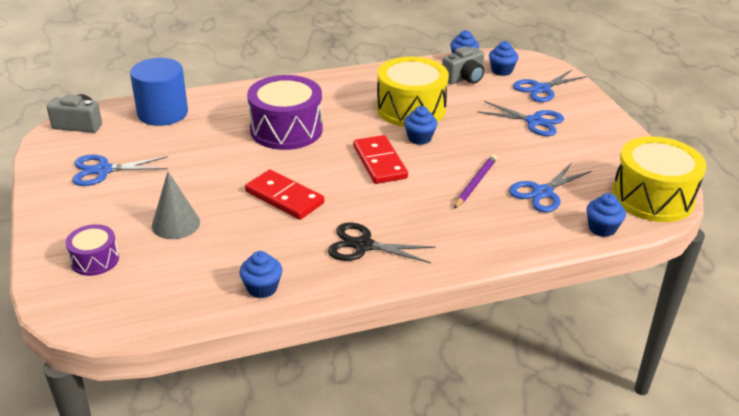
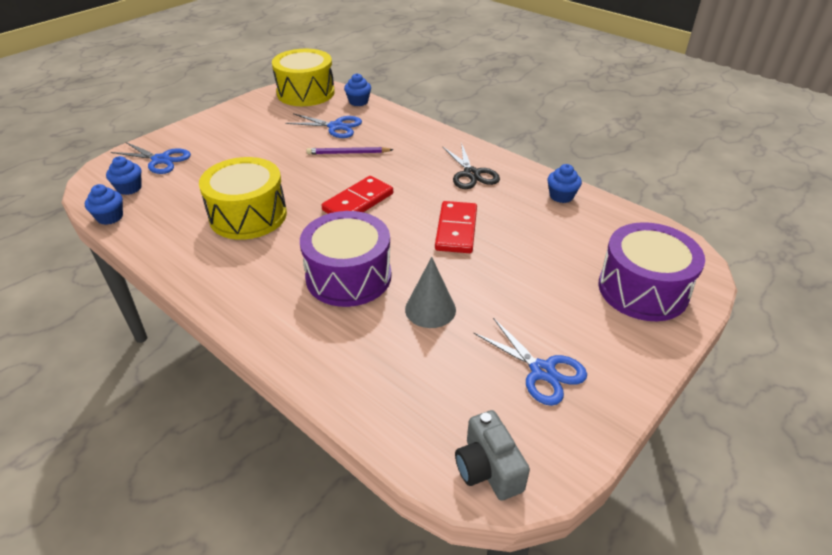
camera: 120 degrees left, 5 degrees up
(95, 260) = (643, 289): purple drum -> purple drum, size x1.92
(162, 113) = (393, 397): blue cylinder -> none
(176, 224) = (553, 270): grey cone -> grey cone (430, 309)
(419, 138) = (300, 195): blue cupcake -> none
(464, 78) = (159, 204): grey camera -> none
(534, 121) = (228, 151): blue scissors -> none

